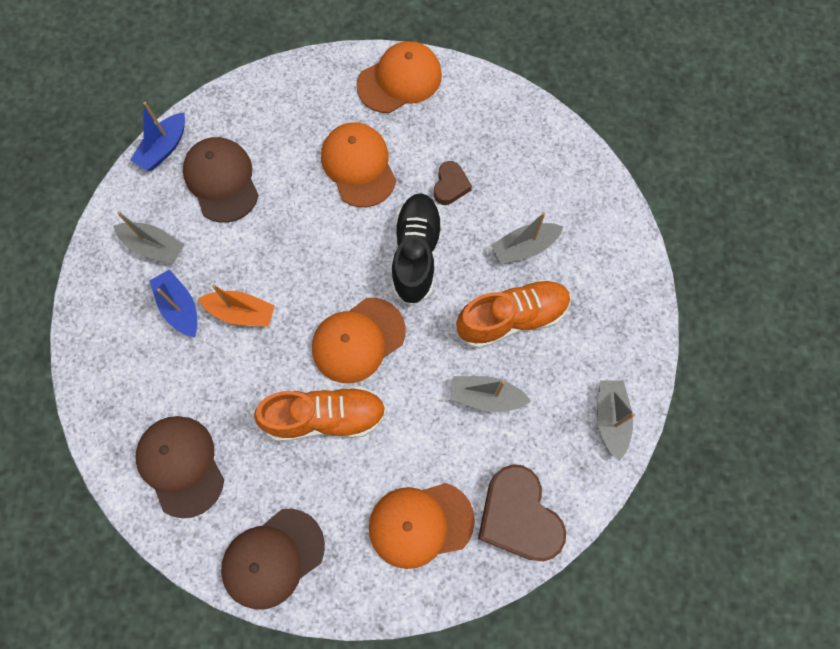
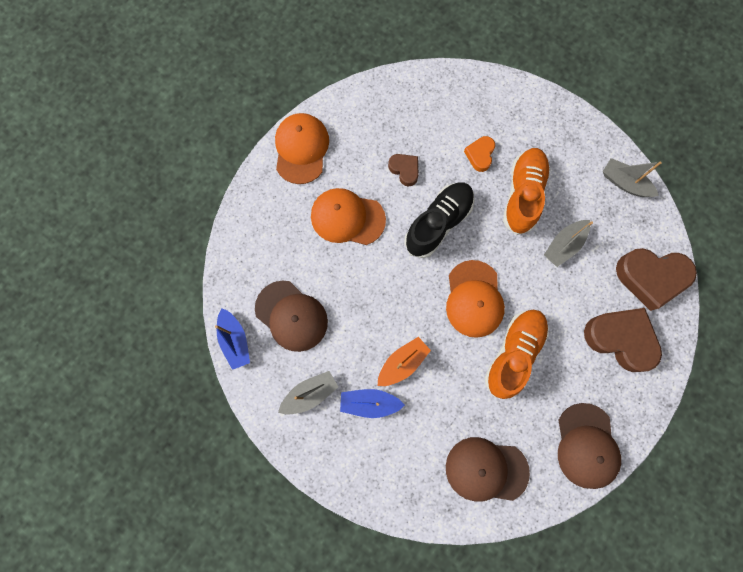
camera: 55 degrees left, 5 degrees up
(221, 181) = (291, 316): brown cap -> brown cap turned 150 degrees counterclockwise
(416, 254) = (438, 223): black shoe -> black shoe turned 90 degrees clockwise
(420, 524) = (620, 339): orange cap -> brown heart
(524, 247) = (480, 155): grey boat -> orange heart

